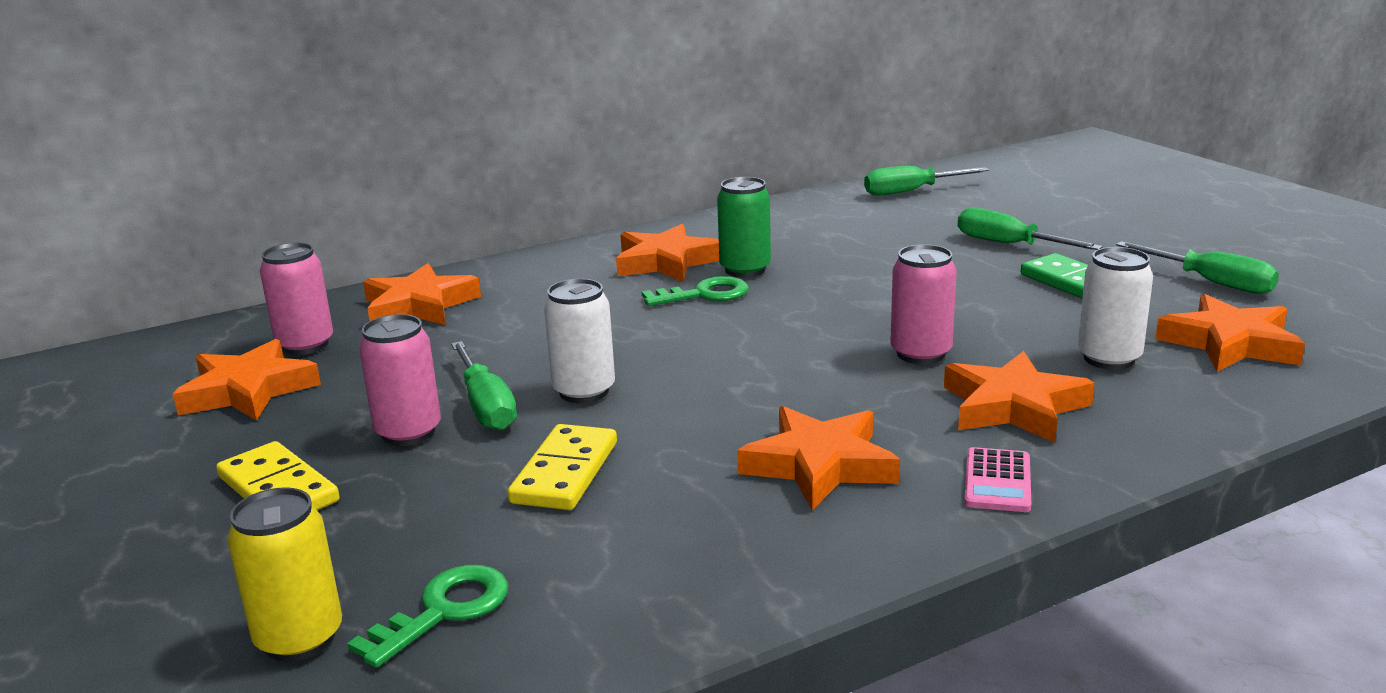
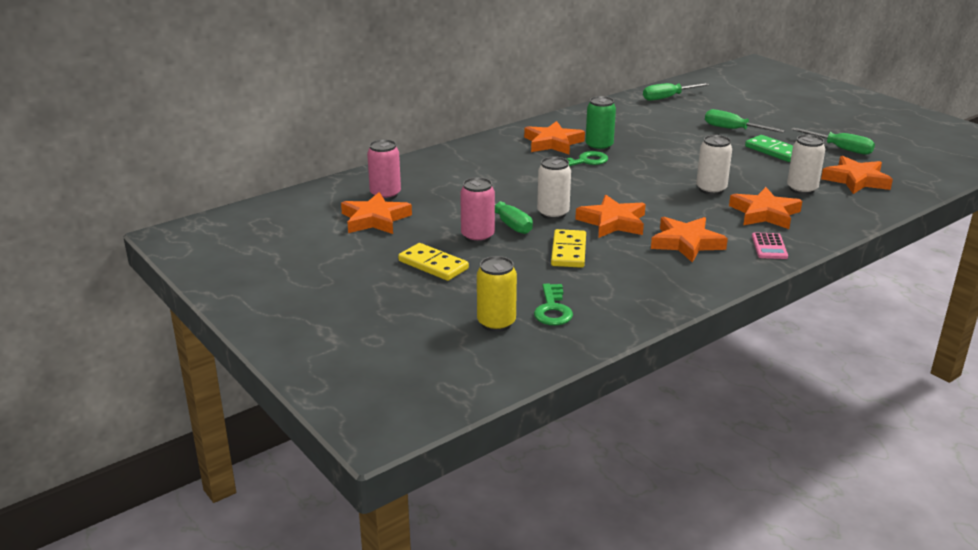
camera: 10 degrees left, 5 degrees up
(419, 305) = (431, 171): orange star -> orange star (612, 222)
(444, 611) = (552, 309): green key -> green key turned 150 degrees clockwise
(920, 354) = (711, 189): pink can -> white can

